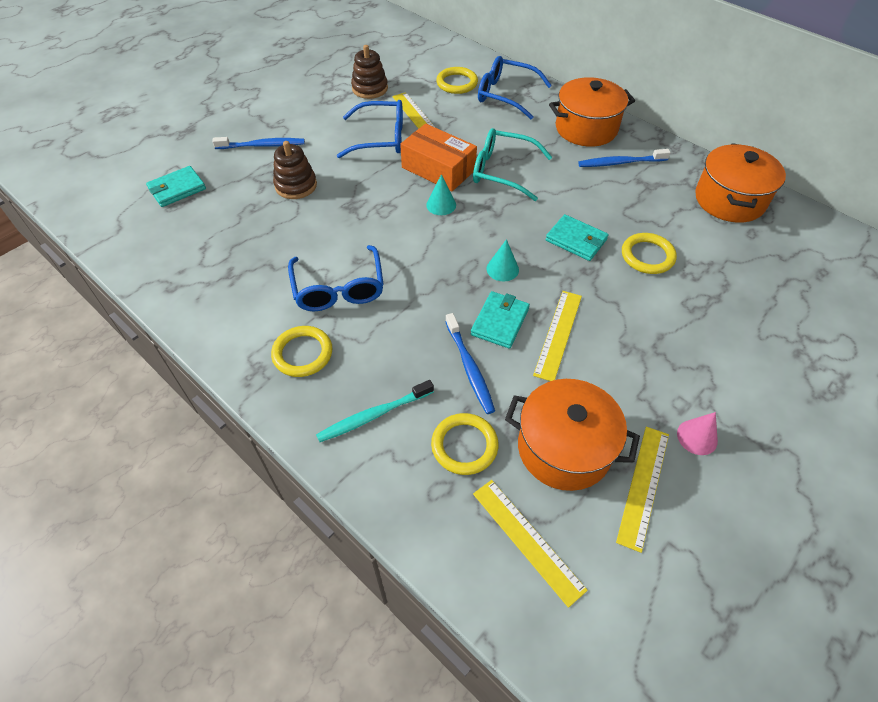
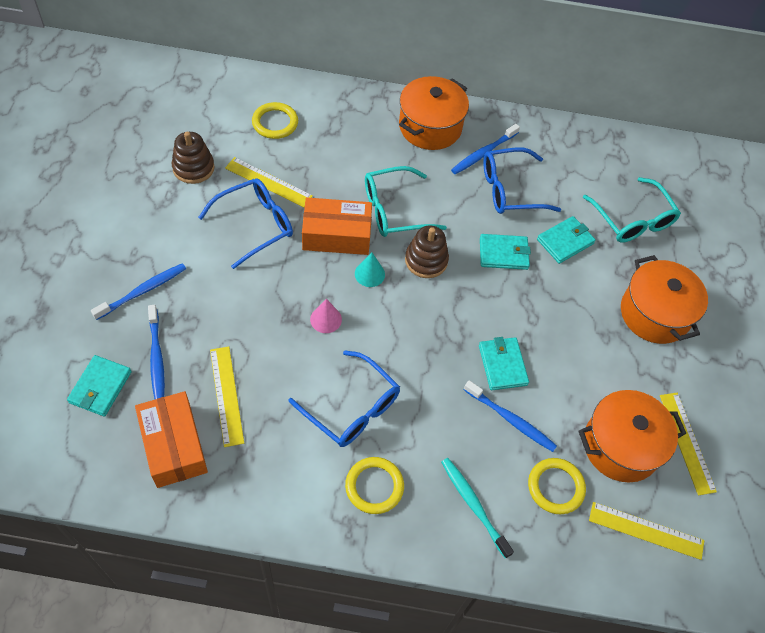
camera: 40 degrees left, 5 degrees up
(186, 247) = (174, 445): none -> orange box
(230, 189) = (156, 358): none -> blue toothbrush
(296, 185) = (219, 321): brown stacking toy -> brown stacking toy (426, 260)
(373, 415) = (473, 505): turquoise toothbrush -> turquoise toothbrush turned 120 degrees clockwise
(502, 269) = (468, 313): turquoise cone -> none
(506, 95) = (332, 117): blue glasses -> blue glasses (510, 189)
(558, 334) = (552, 351): yellow ruler -> yellow ruler (226, 395)
(647, 256) = (565, 241): yellow ring -> turquoise wallet
(697, 437) = (694, 383): pink cone -> pink cone (326, 319)
(729, 200) = (588, 153): orange pot -> orange pot (654, 313)
(737, 268) = (632, 219): none -> turquoise glasses

